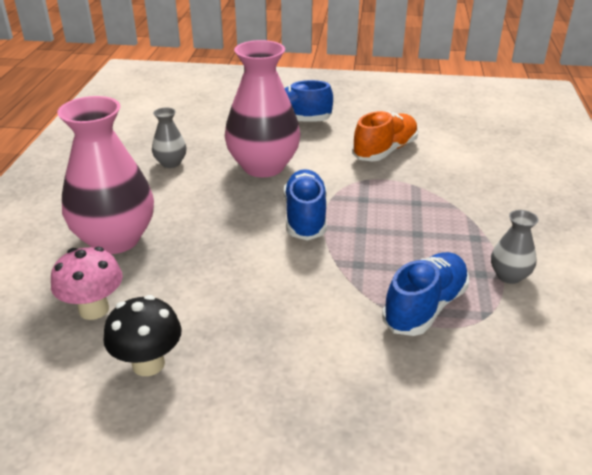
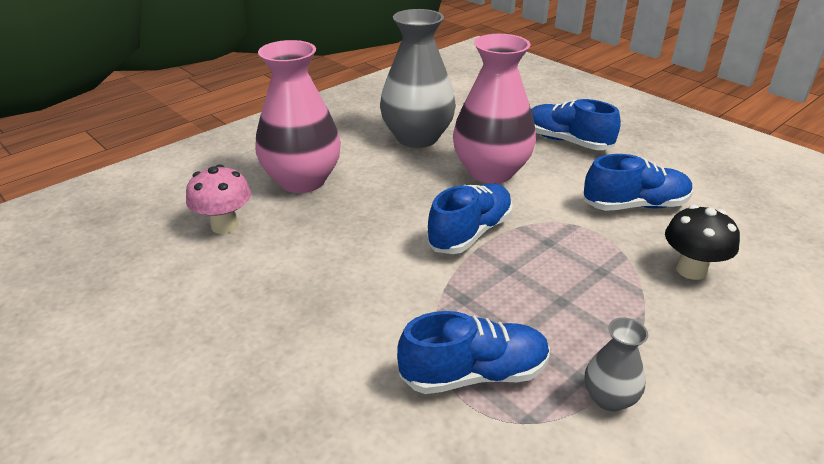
camera: 40 degrees right, 0 degrees up
(148, 364) = (206, 285): black mushroom -> black mushroom (691, 270)
(171, 163) = (417, 138): grey vase -> grey vase, size x2.15
(385, 151) = (634, 205): orange shoe -> blue shoe

